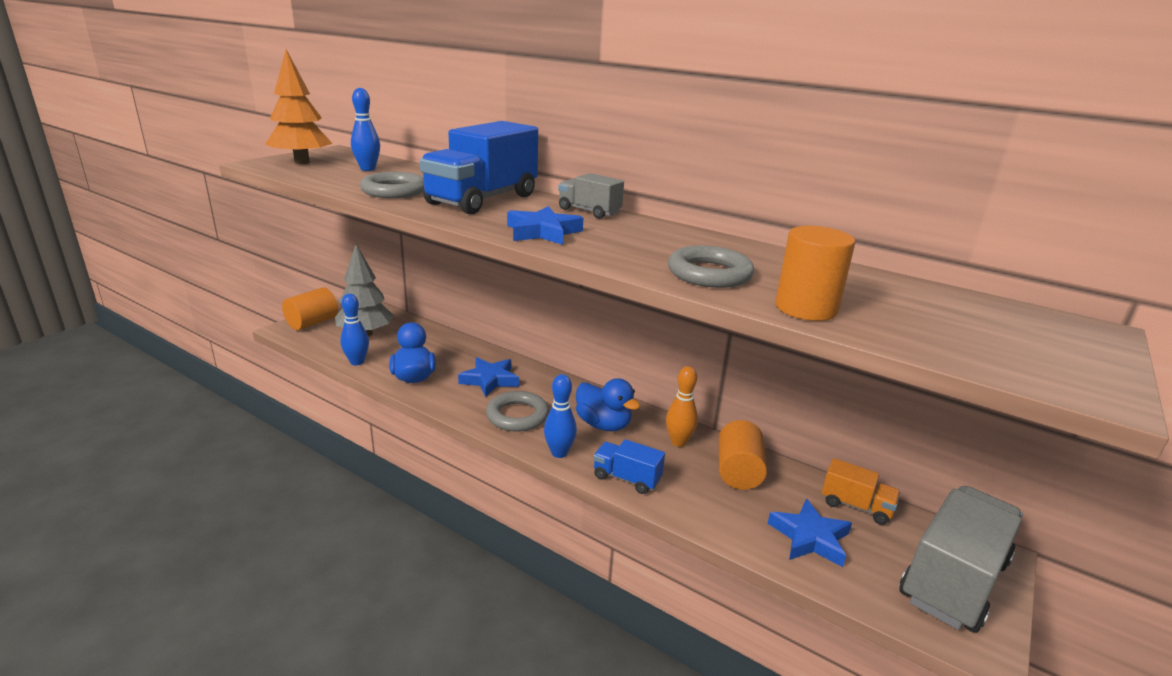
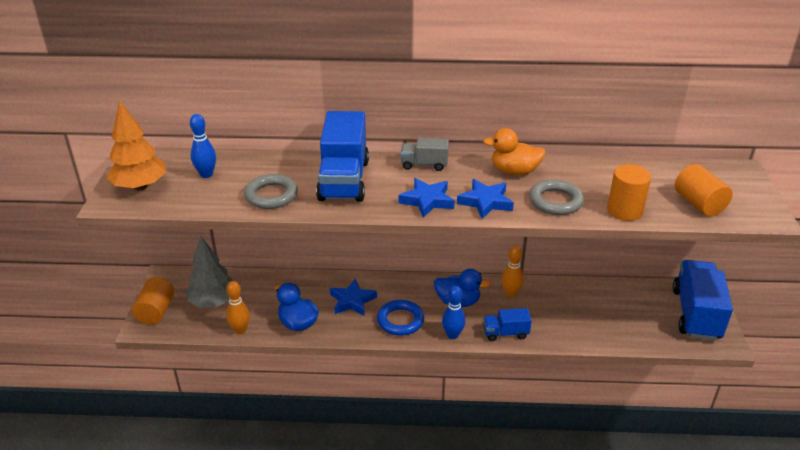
camera: 30 degrees left, 10 degrees up
(357, 362) = (240, 330): blue bowling pin -> orange bowling pin
(517, 416) = (400, 320): grey ring -> blue ring
(693, 240) = (514, 171): none -> orange duck
(738, 472) = (558, 298): orange cylinder -> orange cylinder (699, 204)
(809, 538) = (622, 323): blue star -> blue star (485, 202)
(856, 506) = (629, 292): orange truck -> none
(953, 580) = (696, 314): grey truck -> blue truck

